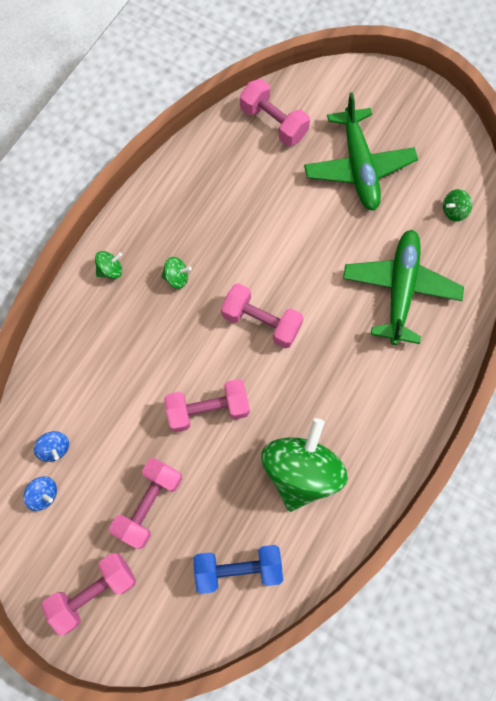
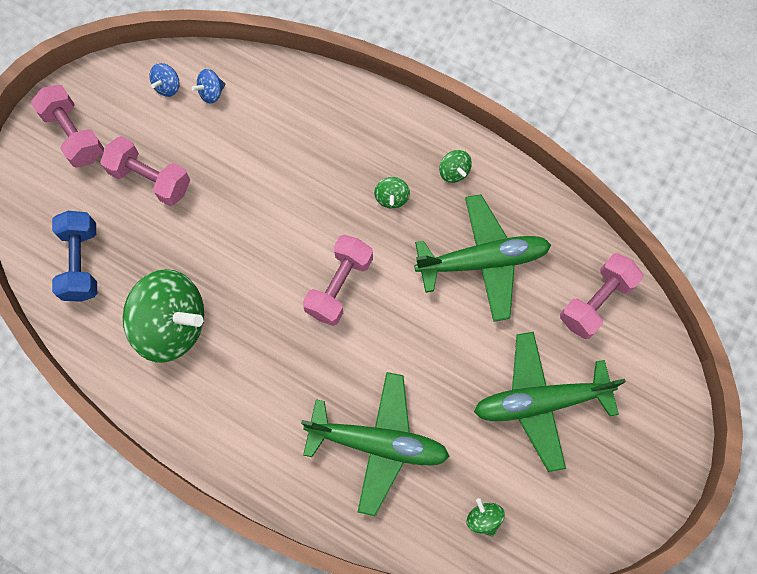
camera: 90 degrees right, 0 degrees up
(110, 270) = (400, 132): green spinning top -> green spinning top (454, 172)
(208, 409) = (243, 232): pink dumbbell -> none
(238, 205) = (483, 261): none -> green plane

